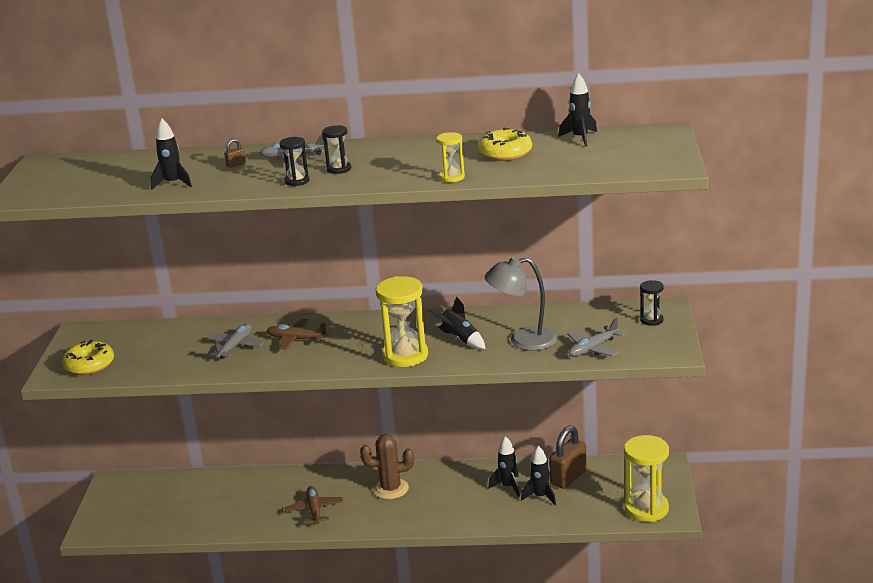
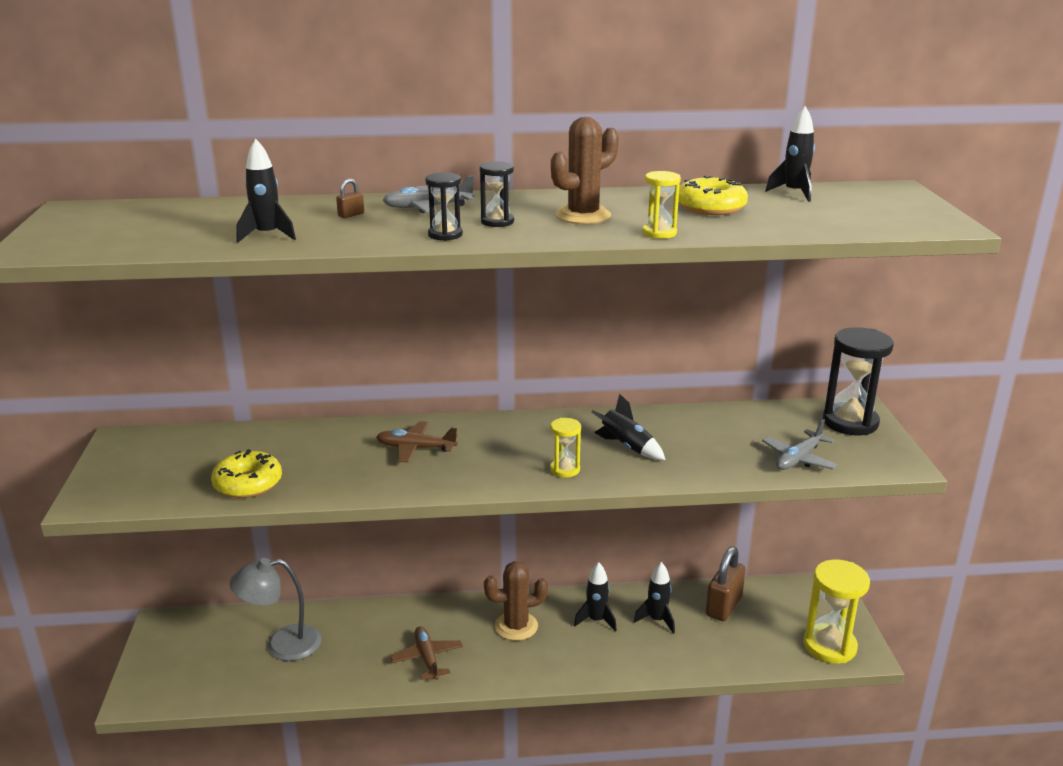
camera: 10 degrees left, 0 degrees up
(89, 365) = (139, 485): yellow donut -> yellow donut (248, 483)
(235, 346) = (337, 458): grey plane -> none
(404, 162) = (583, 216): none -> brown cactus
(405, 356) = (565, 469): yellow hourglass -> yellow hourglass, size x0.51
(523, 340) = (707, 448): grey lamp -> grey lamp (282, 645)
(540, 496) = (699, 632): black rocket -> black rocket (596, 620)
(651, 320) = (850, 422): black hourglass -> black hourglass, size x1.95

